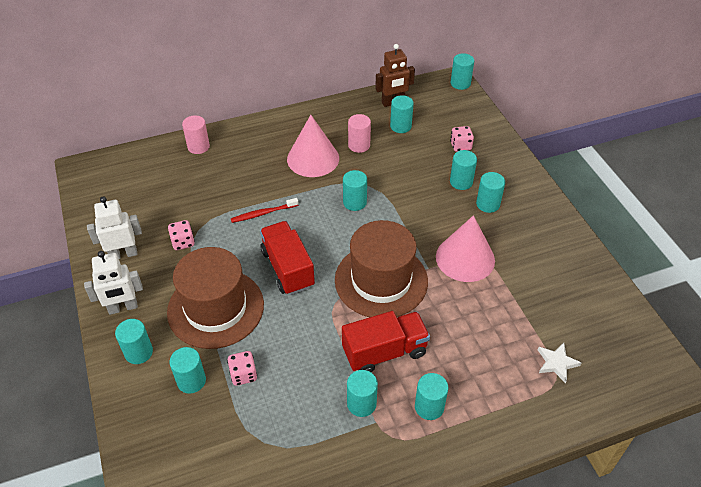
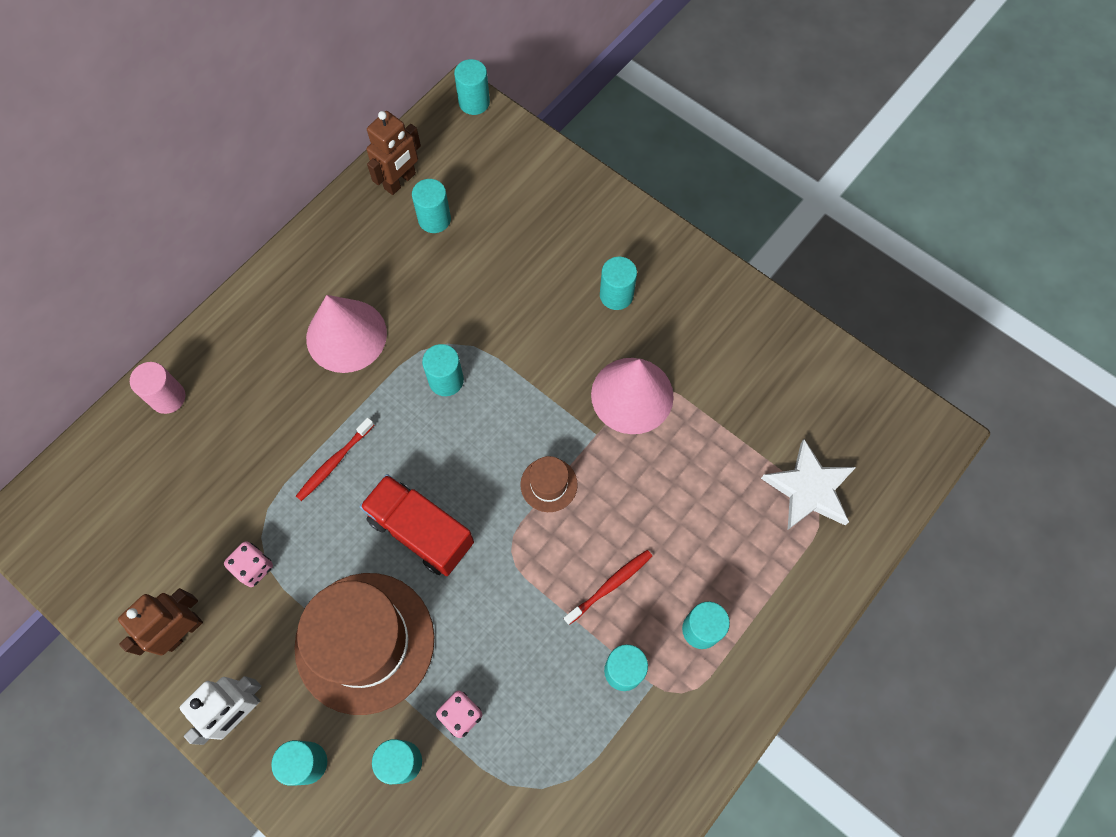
camera: 30 degrees left, 20 degrees up
(123, 254) = (182, 631): white robot -> brown robot
(359, 145) = (396, 281): pink cylinder -> none
(381, 280) = (549, 484): brown hat -> brown hat, size x0.43
(384, 352) = (610, 585): red truck -> red toothbrush
(460, 146) = (532, 215): pink dice -> none
(461, 182) = (564, 276): turquoise cylinder -> none
(556, 363) = (809, 489): white star -> white star, size x1.65

